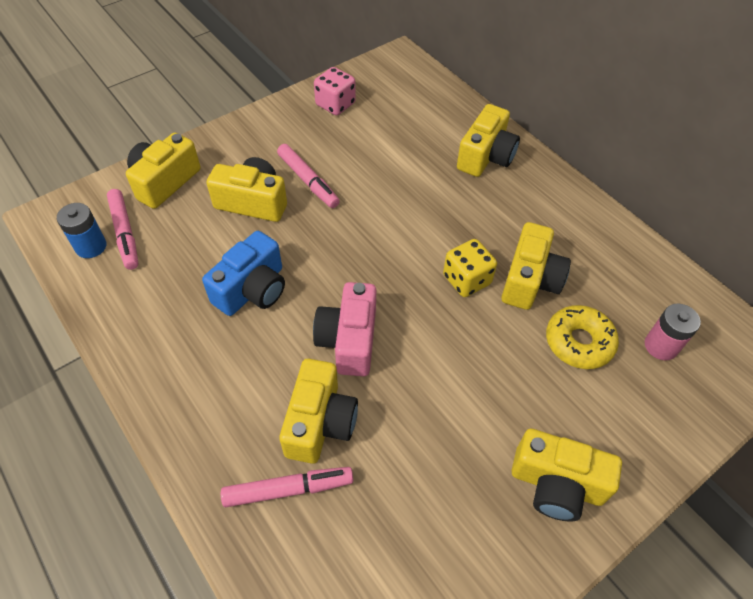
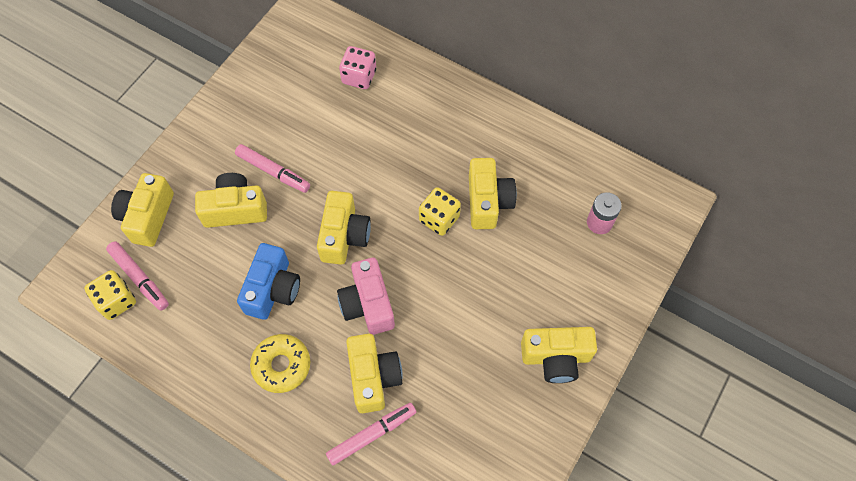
camera: 20 degrees left, 10 degrees up
(91, 246) = (116, 301): blue battery -> yellow dice
(335, 104) = (263, 83): pink dice -> pink dice (359, 77)
(486, 156) = (414, 95): yellow camera -> yellow camera (344, 236)
(578, 342) = (540, 241): yellow donut -> yellow donut (281, 365)

